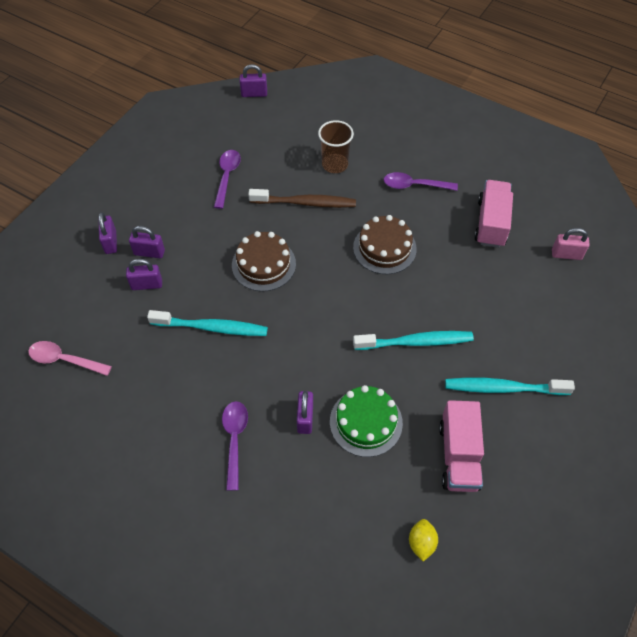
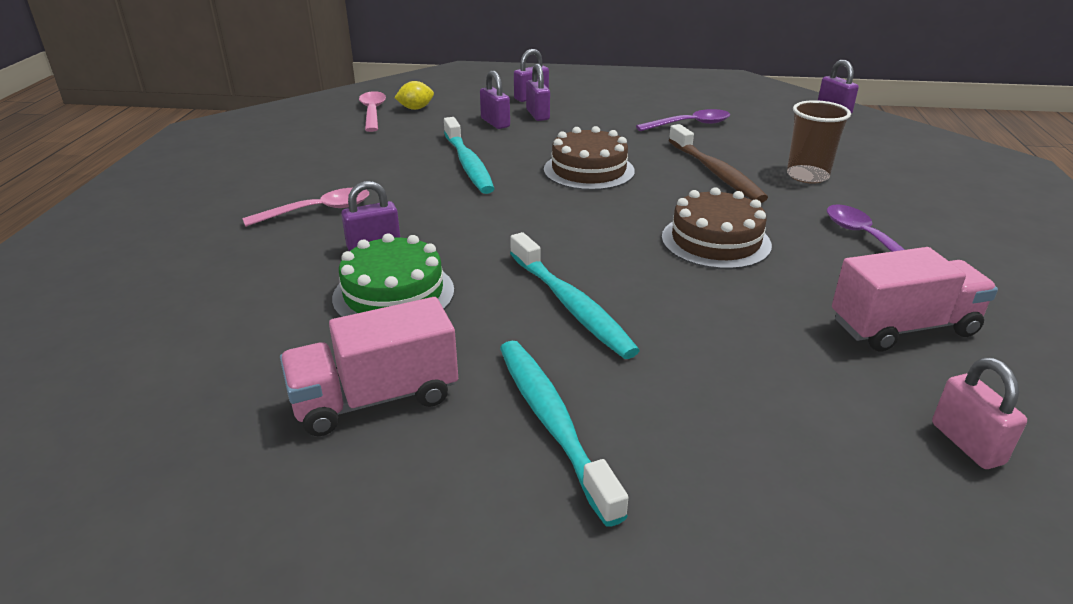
camera: 65 degrees right, 25 degrees down
(234, 439) = (318, 210): purple spoon -> pink spoon
(421, 543) = (190, 395): yellow lemon -> yellow lemon (415, 108)

